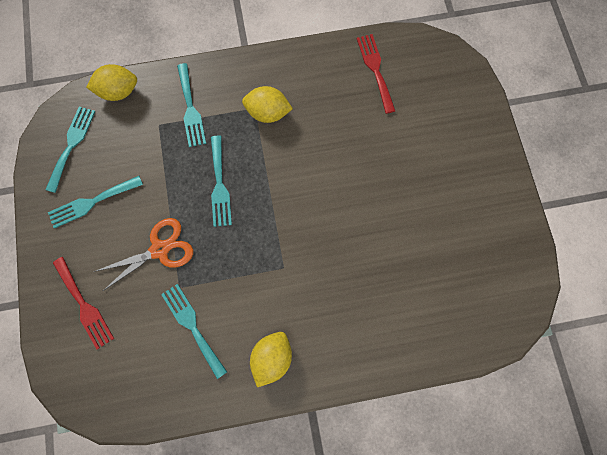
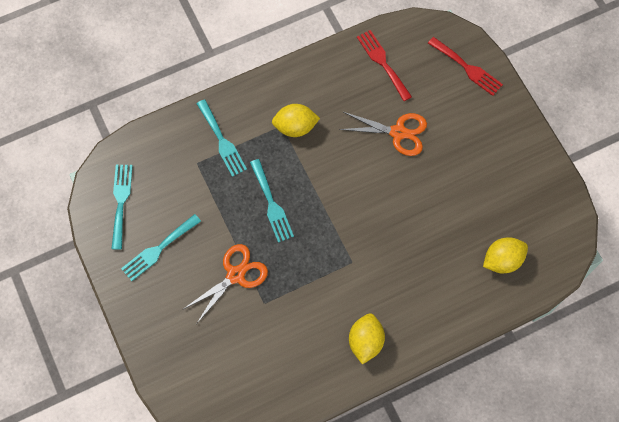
camera: 15 degrees left, 5 degrees down
(84, 305) = (183, 341): red fork -> red fork (467, 68)
(119, 92) = (148, 141): yellow lemon -> yellow lemon (502, 260)
(192, 326) = (287, 333): turquoise fork -> none
(371, 144) = (398, 132): none -> orange scissors

